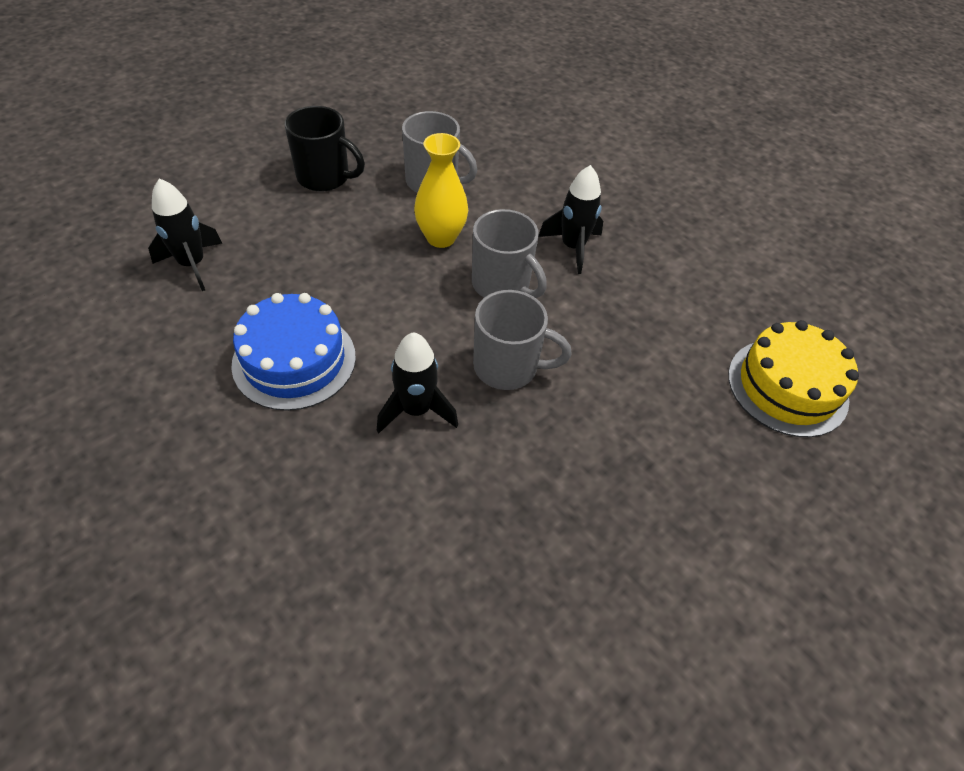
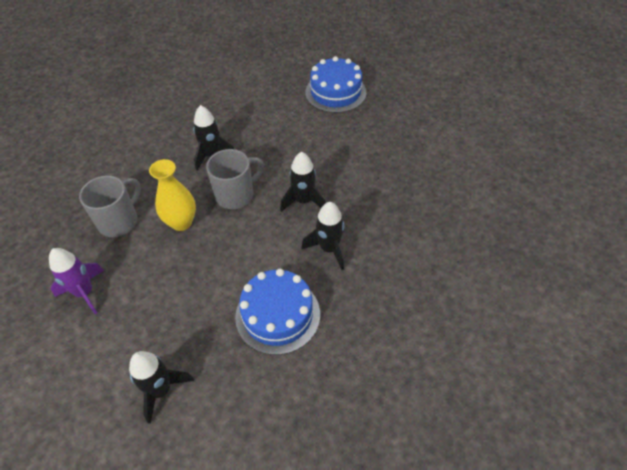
camera: 75 degrees left, 0 degrees up
(325, 177) = (85, 292): black mug -> purple rocket
(508, 367) = (303, 201): grey mug -> black rocket
(787, 387) = (335, 92): yellow cake -> blue cake

